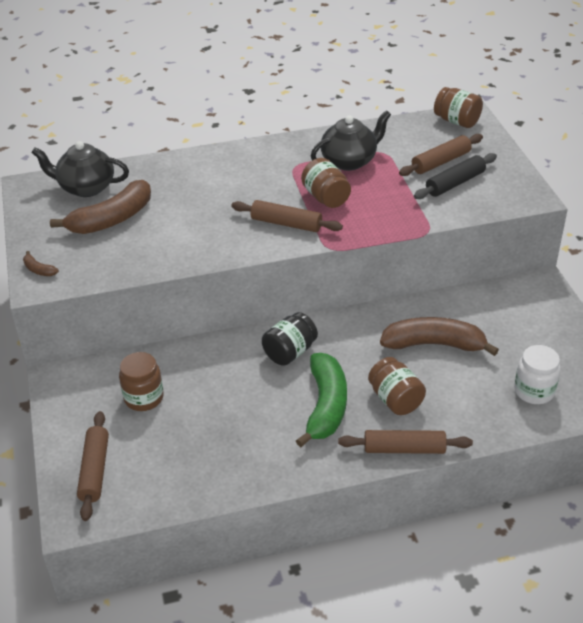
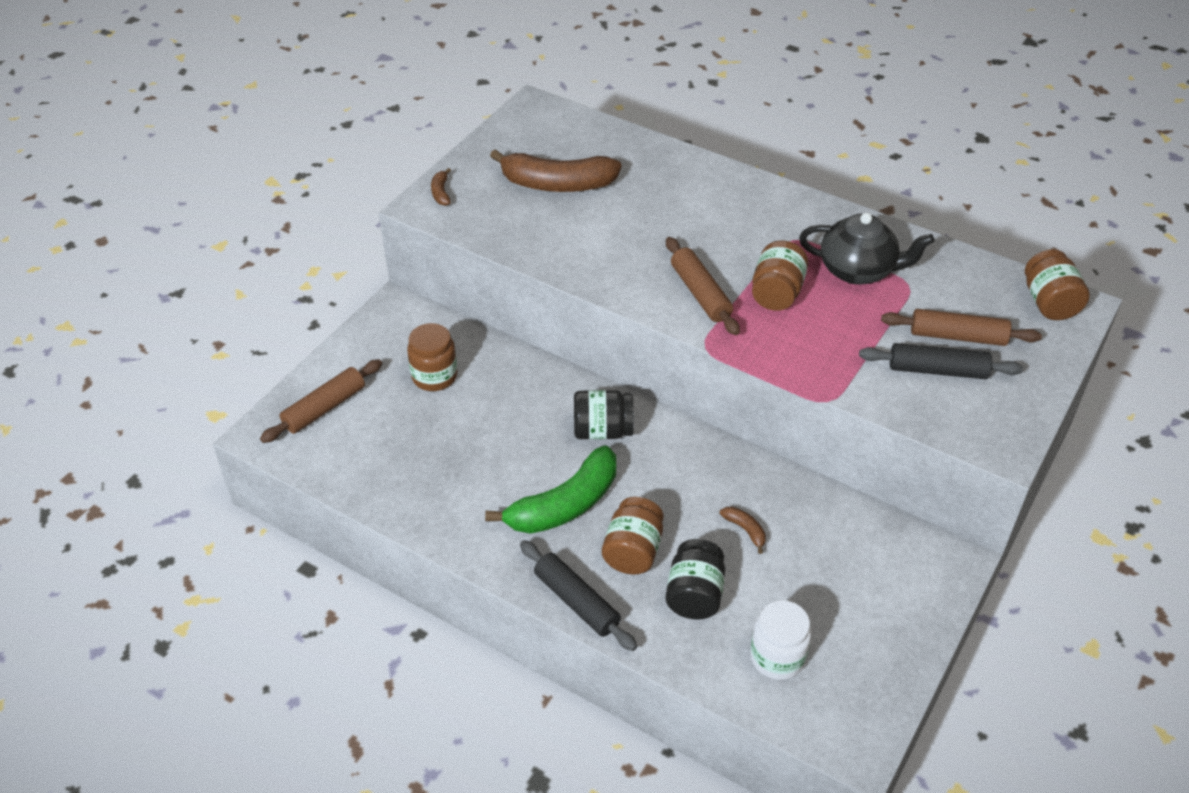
camera: 45 degrees right, 5 degrees up
(86, 187) = (577, 139): black teapot -> none
(404, 449) = (577, 601): brown rolling pin -> black rolling pin
(434, 344) = (745, 530): brown banana -> brown banana, size x0.42
(455, 395) = (694, 594): none -> black jar

